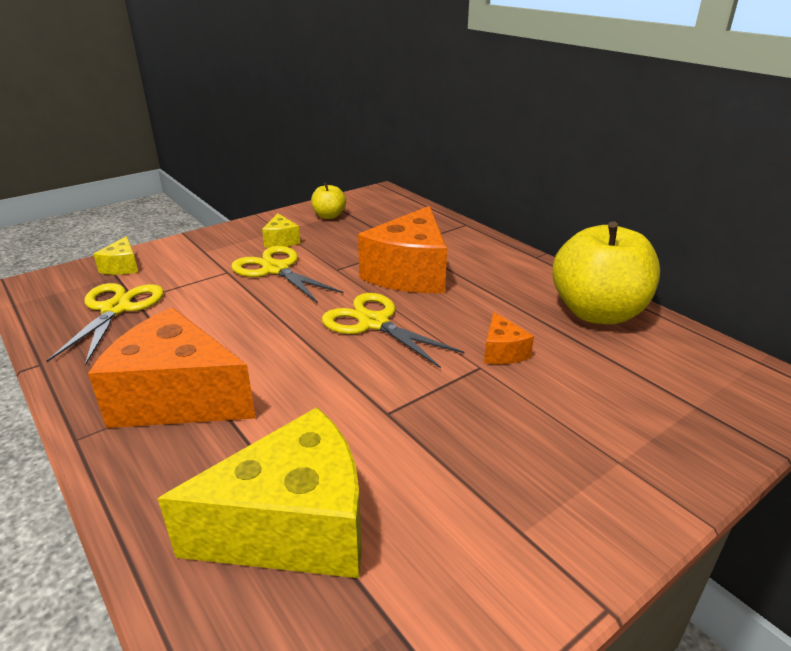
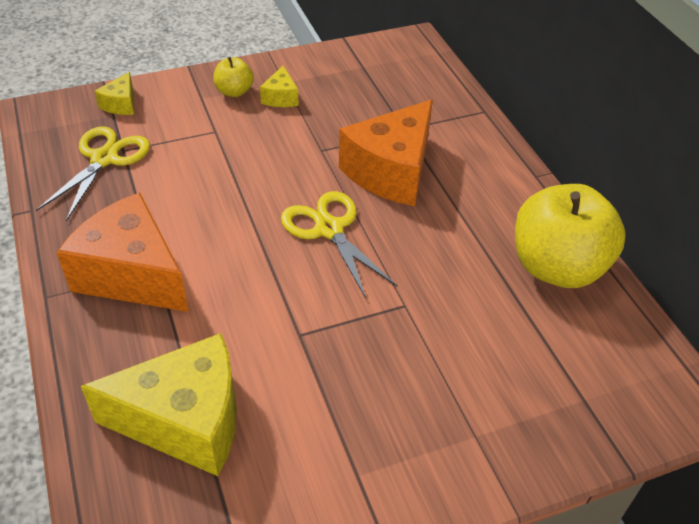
camera: 15 degrees right, 15 degrees up
(276, 269) = (262, 138): yellow scissors -> none
(329, 216) = (342, 69): yellow apple -> yellow apple (234, 91)
(502, 352) = (434, 293): orange cheese -> none

